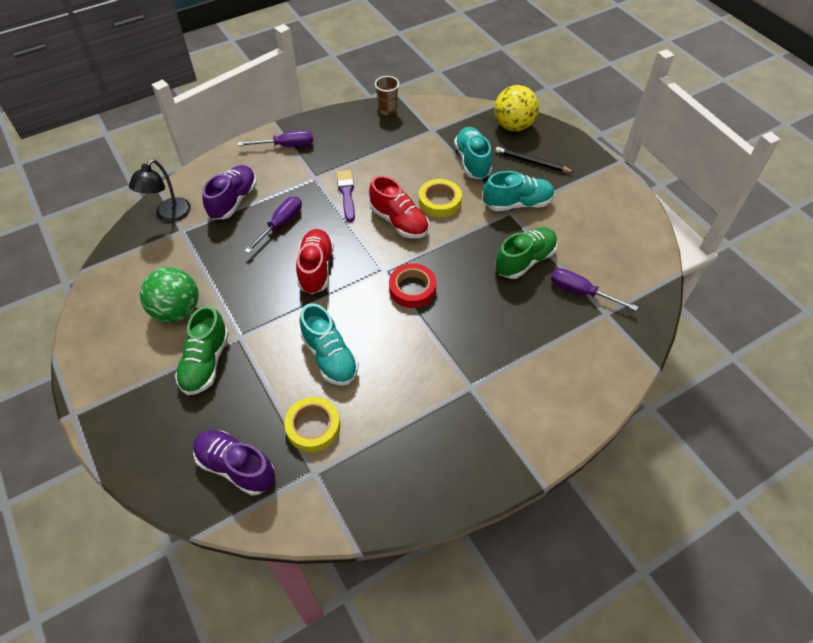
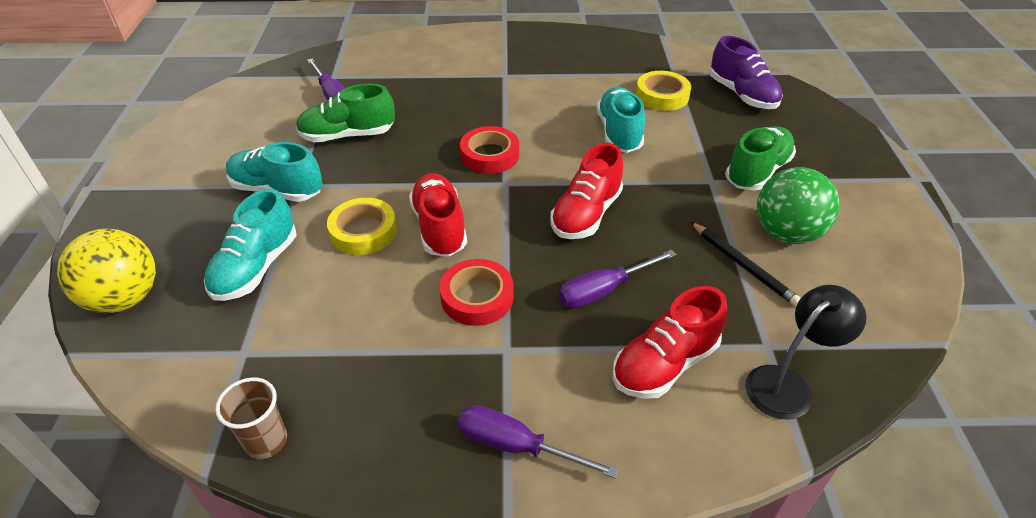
camera: 150 degrees left, 10 degrees down
(233, 201) = (665, 364): purple shoe -> red shoe
(346, 193) = (477, 297): purple brush -> red tape
(532, 162) = (186, 231): black pencil -> black pencil (743, 265)

